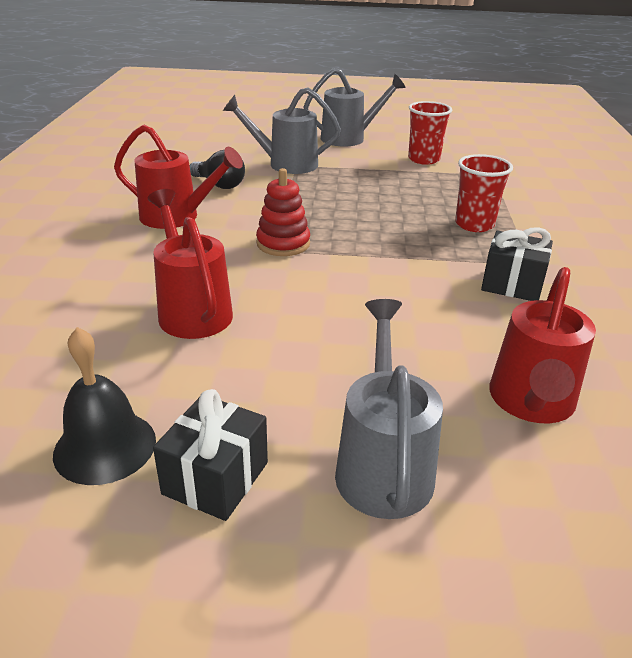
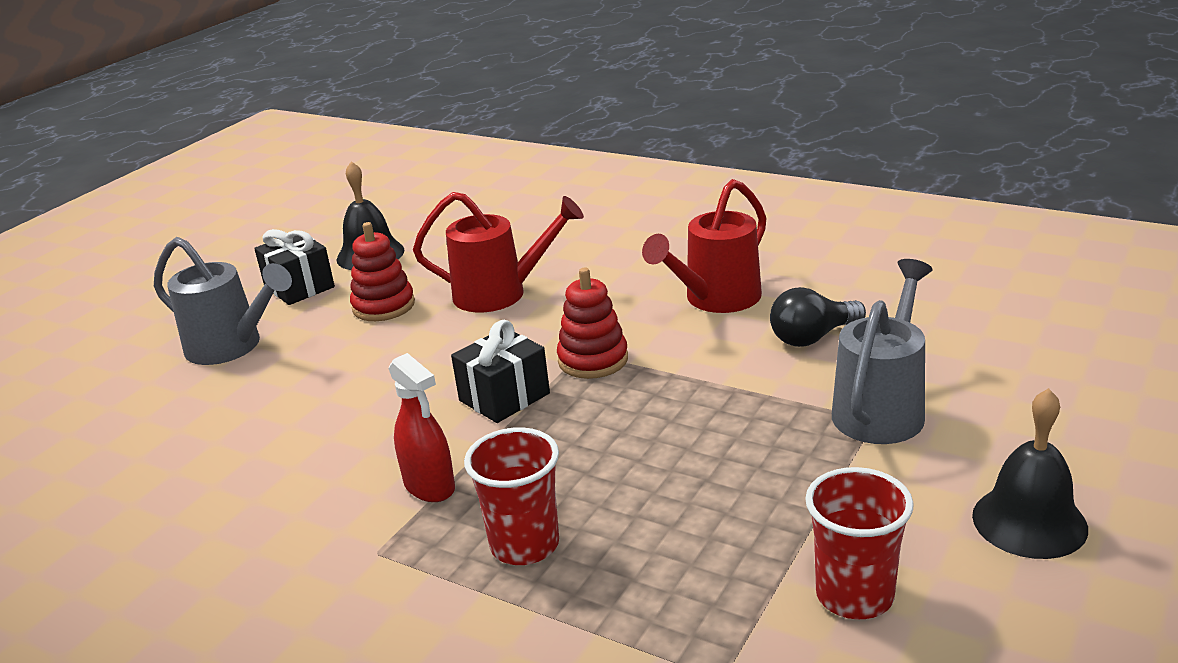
camera: 120 degrees right, 5 degrees down
(241, 377) = (383, 306): none -> red stacking toy
(349, 138) = (1029, 521): grey watering can -> black bell
(463, 264) = (430, 486): none -> red spray bottle
(512, 284) = (350, 509): black gift -> black gift (504, 397)
(531, 404) = (191, 436): red watering can -> none

